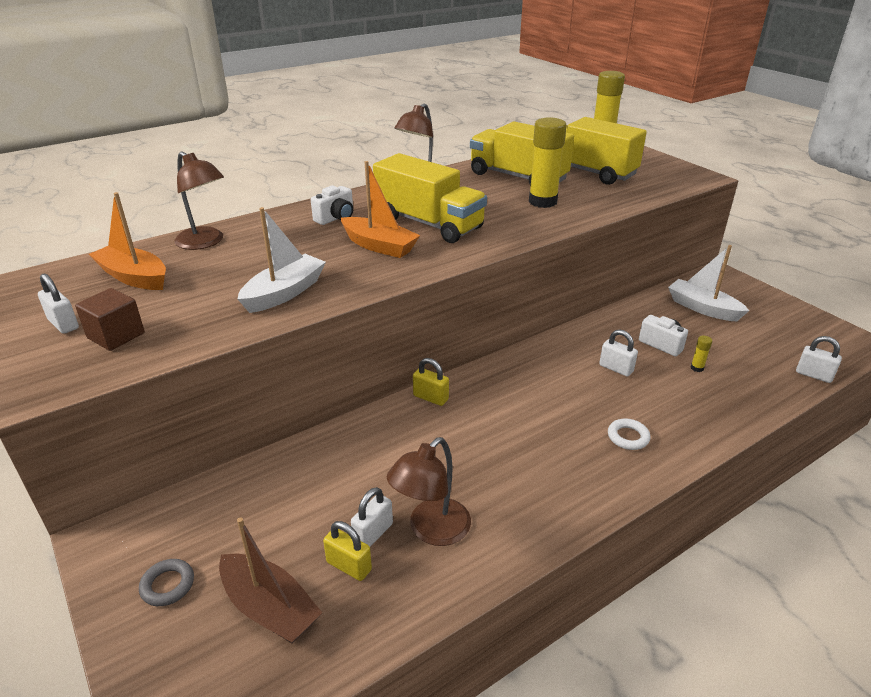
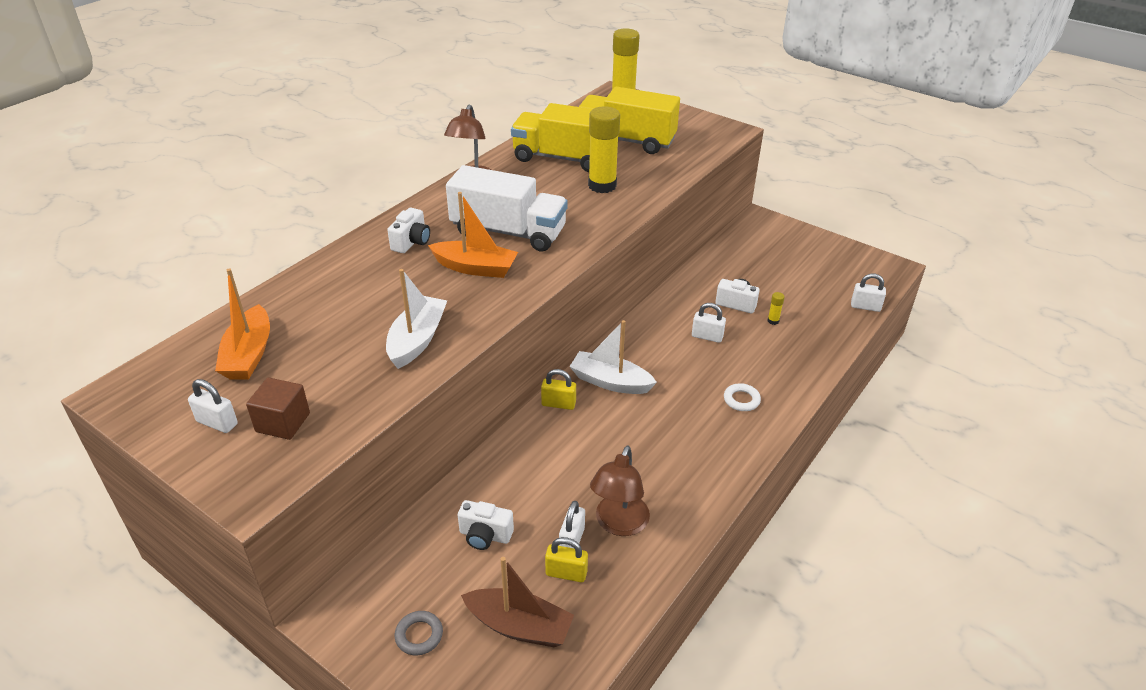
camera: 20 degrees left, 5 degrees up
(134, 277) = (249, 354): orange boat -> orange boat turned 105 degrees counterclockwise
(205, 242) = (294, 298): brown lamp -> none
(289, 504) = (485, 535): none -> white camera
(429, 224) = (508, 232): yellow truck -> white truck
(702, 308) = (757, 258): white boat -> white boat (610, 382)

